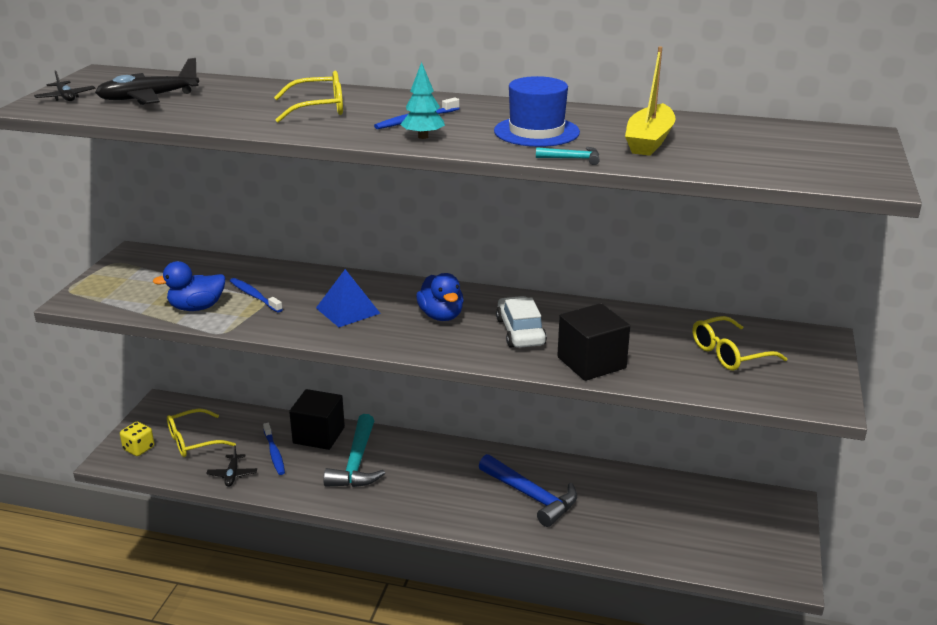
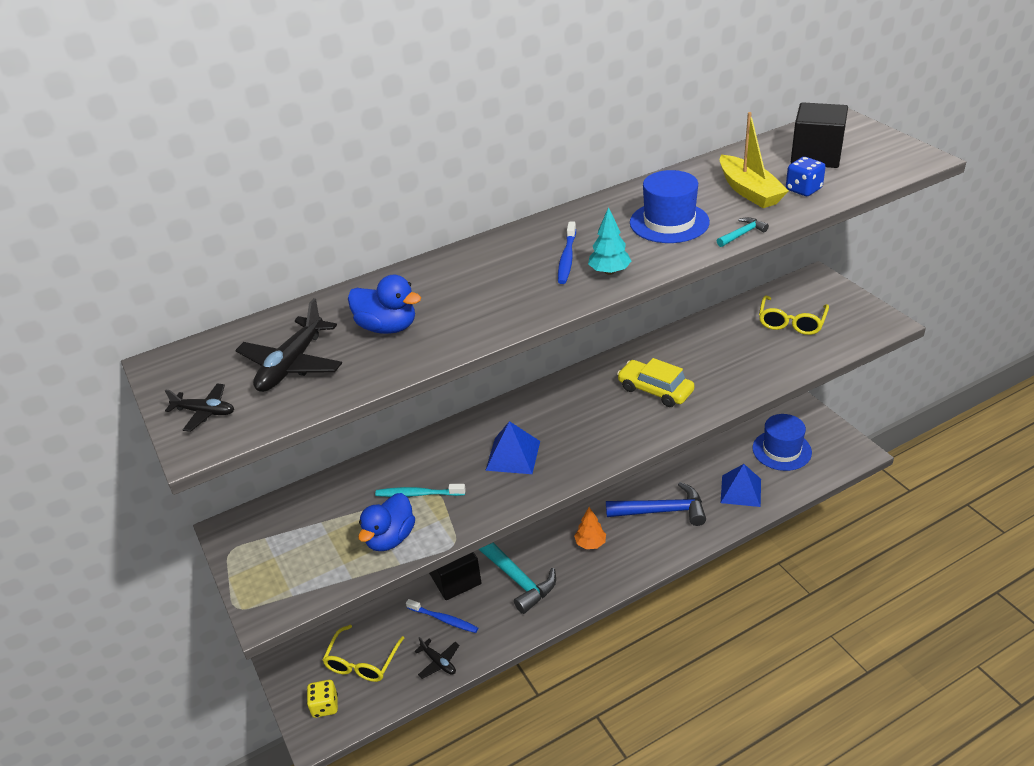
camera: 40 degrees left, 10 degrees up
(254, 296) = (418, 494): blue toothbrush -> turquoise toothbrush
(319, 108) = (470, 289): yellow glasses -> none
(441, 316) = (585, 413): blue duck -> blue duck (387, 327)
(441, 479) = (590, 543): none -> orange tree
(520, 332) = (655, 390): white car -> yellow car
(591, 363) = (733, 383): black cube -> black cube (816, 156)
(622, 528) = (741, 490): none -> blue pyramid
(698, 157) = (803, 189): none -> blue dice
(711, 525) = (781, 450): none -> blue hat

